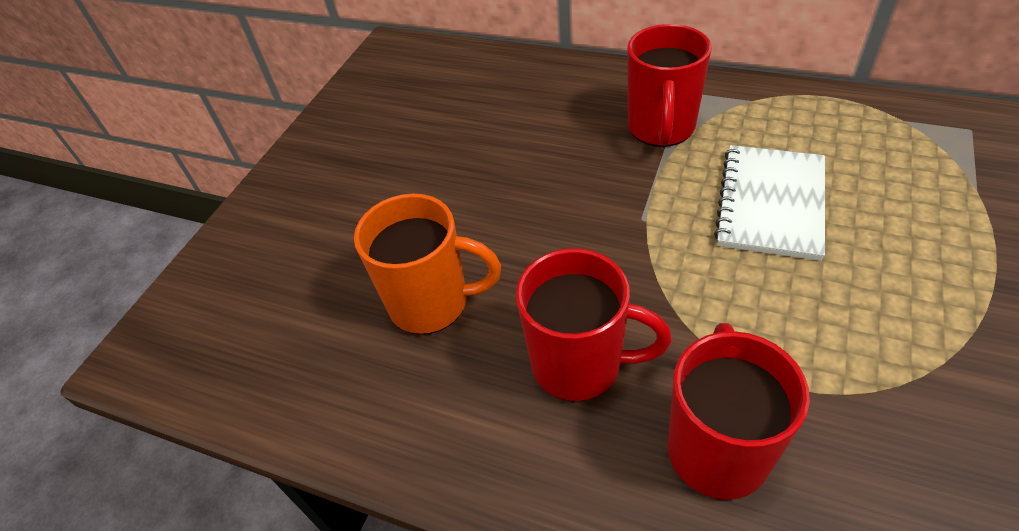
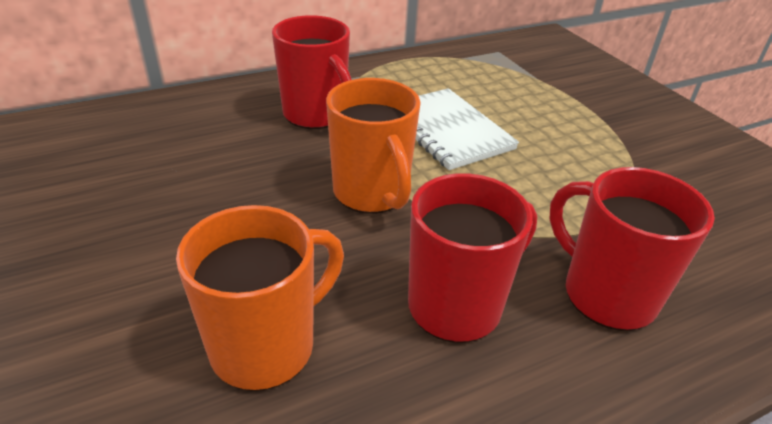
camera: 55 degrees left, 10 degrees down
(623, 230) = (372, 193): none -> orange mug

